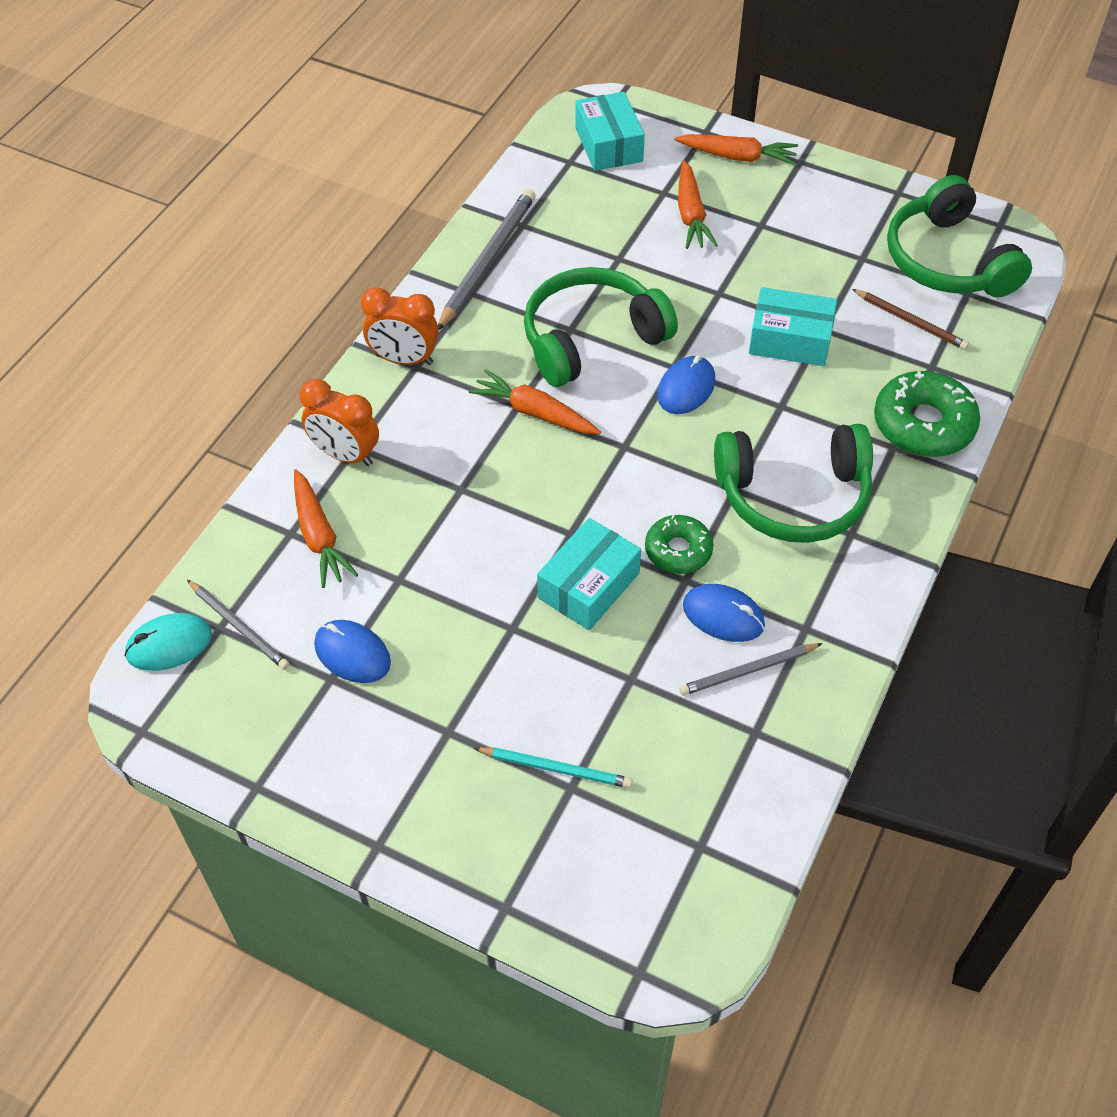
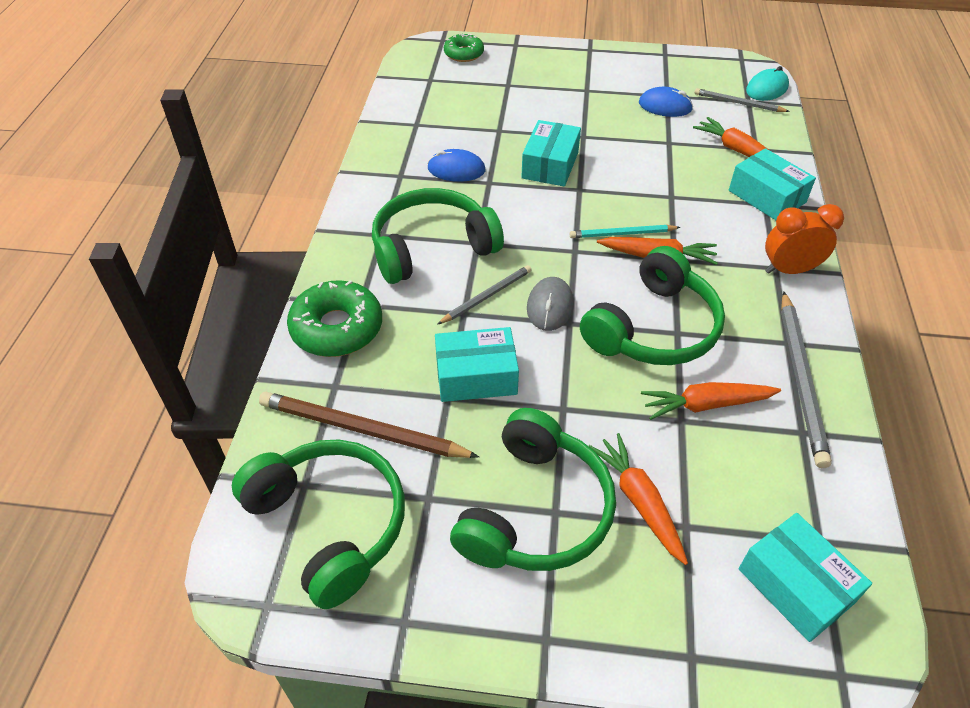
camera: 160 degrees right, 5 degrees down
(345, 455) = (767, 196): orange clock -> turquoise box
(556, 768) = (520, 89): turquoise pencil -> turquoise pencil (622, 234)
(678, 550) = (501, 196): green donut -> green donut (464, 54)
(686, 388) = (549, 306): blue mouse -> grey mouse
(737, 157) = (629, 619): orange carrot -> orange carrot (706, 405)
(748, 671) = (430, 148): grey pencil -> grey pencil (487, 296)
(777, 229) = (535, 510): none -> green headphones
(911, 321) = (362, 429): brown pencil -> brown pencil, size x1.68

